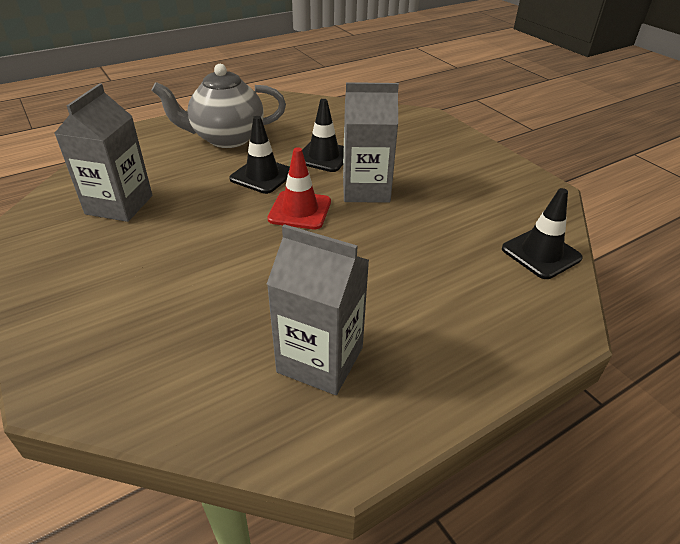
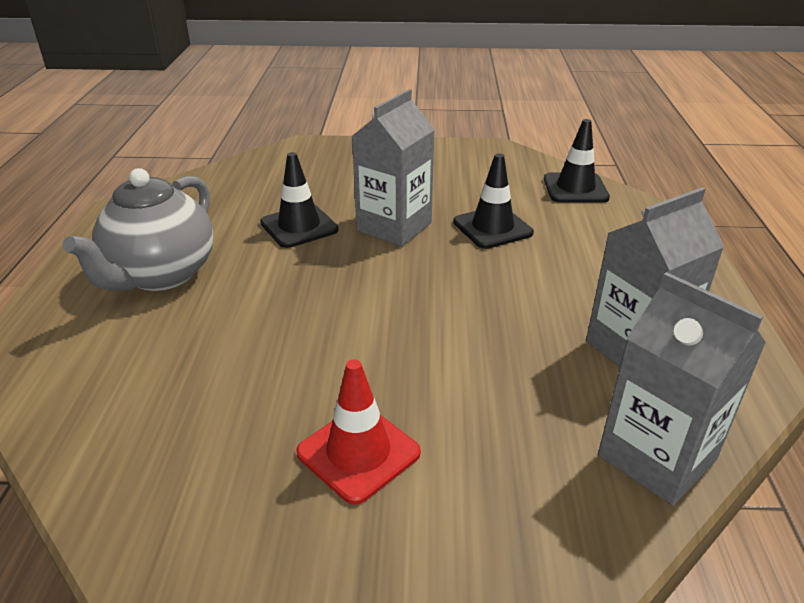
camera: 55 degrees left, 5 degrees down
(119, 205) = (207, 415): grey carton -> grey carton (656, 457)
(262, 176) = (286, 278): black traffic cone -> black traffic cone (492, 228)
(300, 210) = (386, 277): red traffic cone -> red traffic cone (358, 453)

